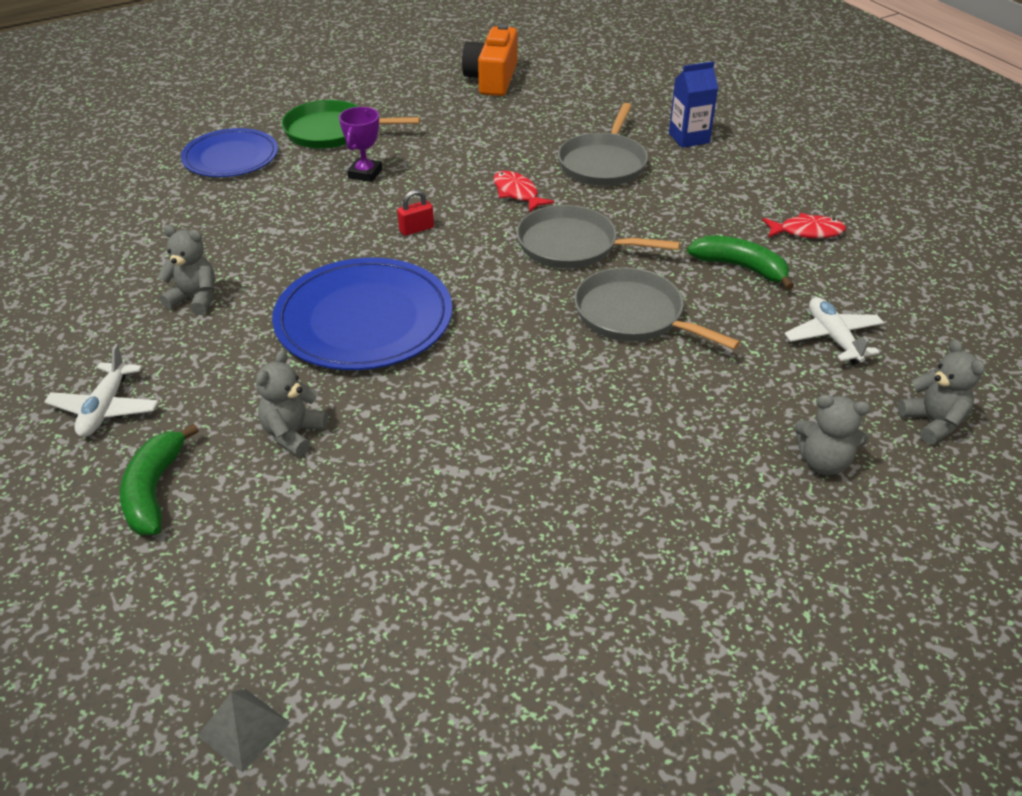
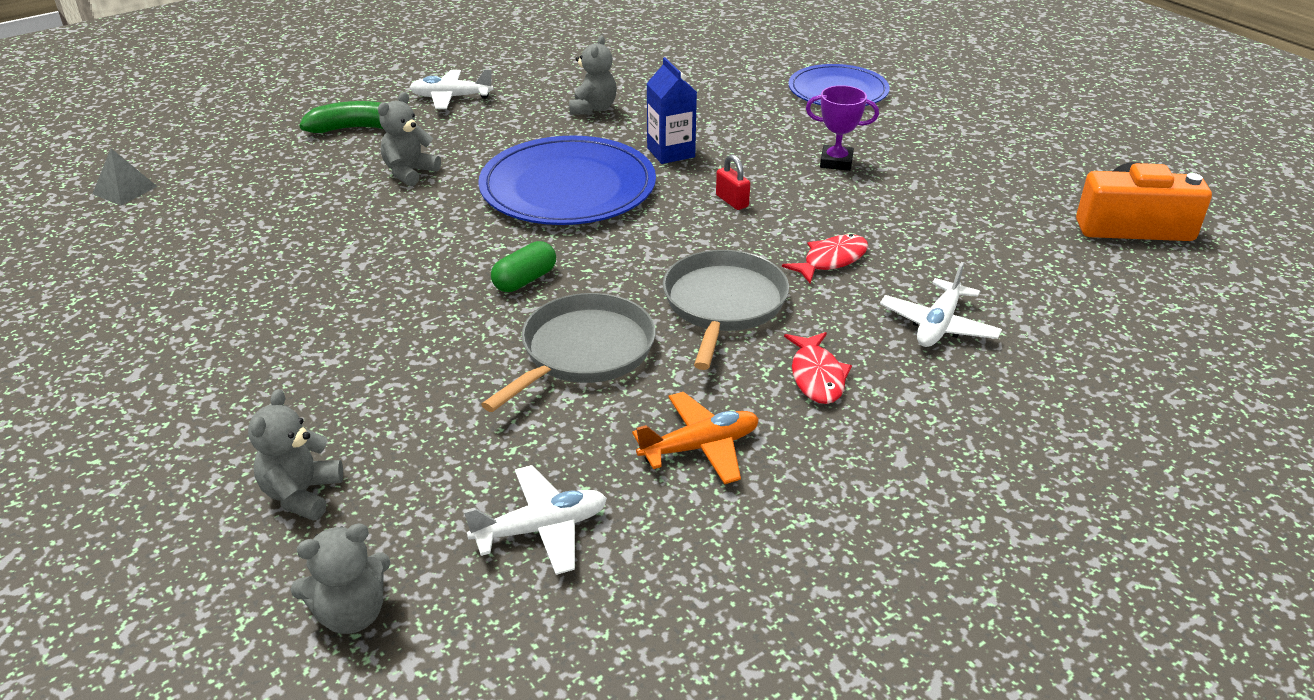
camera: 85 degrees right, 5 degrees down
(293, 434) = (409, 172): grey teddy bear -> grey teddy bear turned 75 degrees counterclockwise
(332, 131) = (919, 134): green pan -> none
(527, 346) = (525, 280): none -> green capsule
(603, 163) = (938, 325): grey pan -> white plane
(689, 138) = (1060, 409): blue carton -> blue carton (671, 152)
(740, 268) = (700, 447): green banana -> orange plane
(807, 232) = (815, 527): red fish -> red fish (817, 376)

